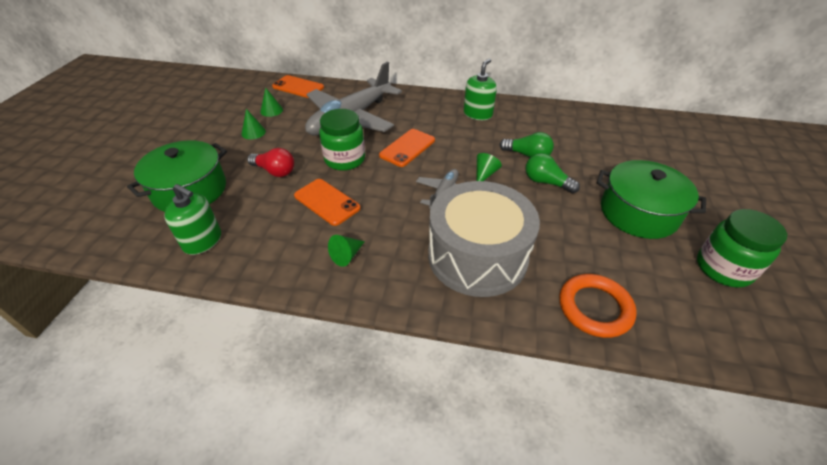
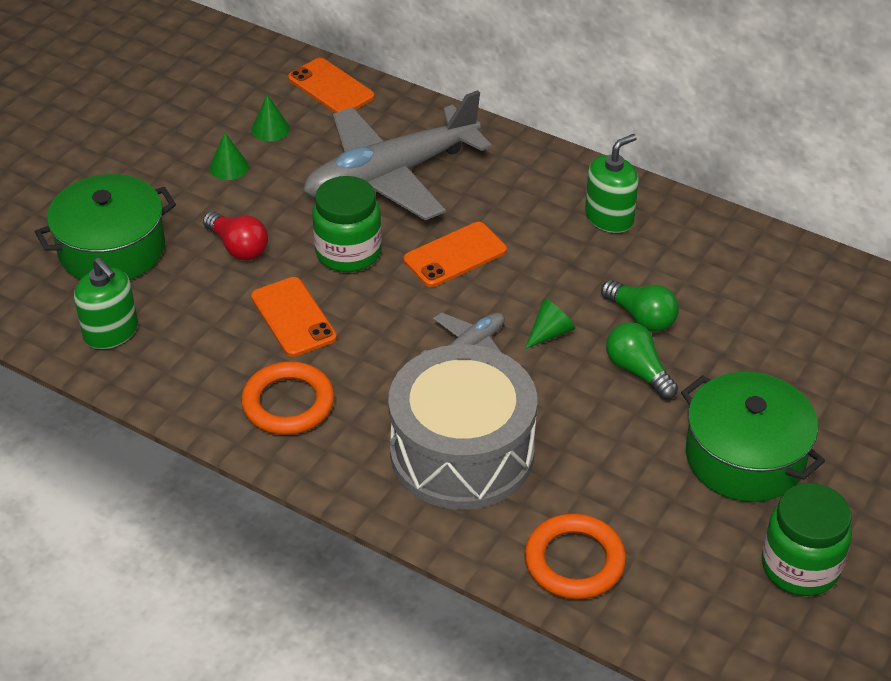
camera: 20 degrees right, 0 degrees up
(347, 255) = (288, 403): green cone -> orange ring

